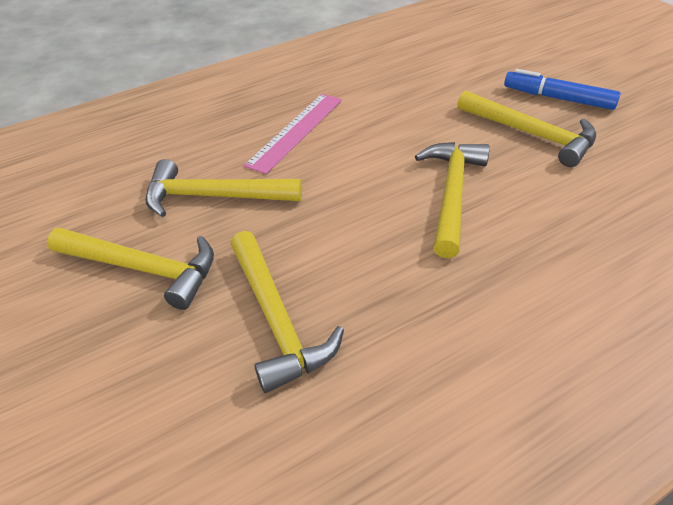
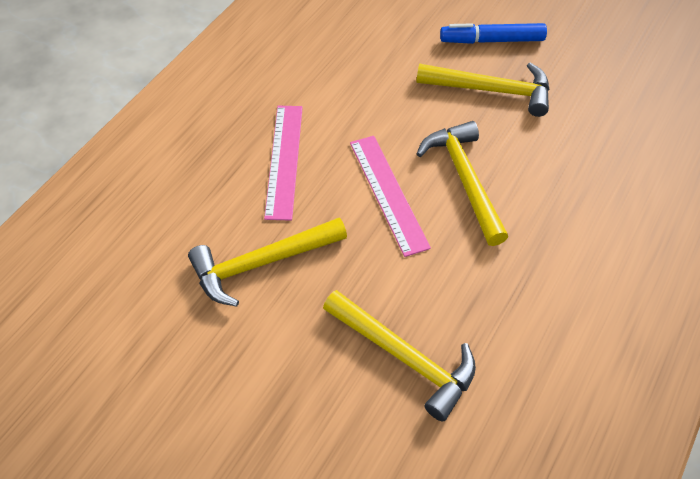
camera: 30 degrees left, 10 degrees up
(143, 268) = (256, 362): yellow hammer -> none
(368, 182) = (388, 193): none -> pink ruler

